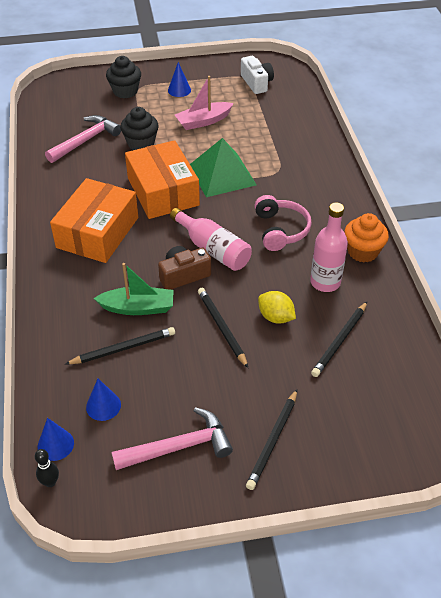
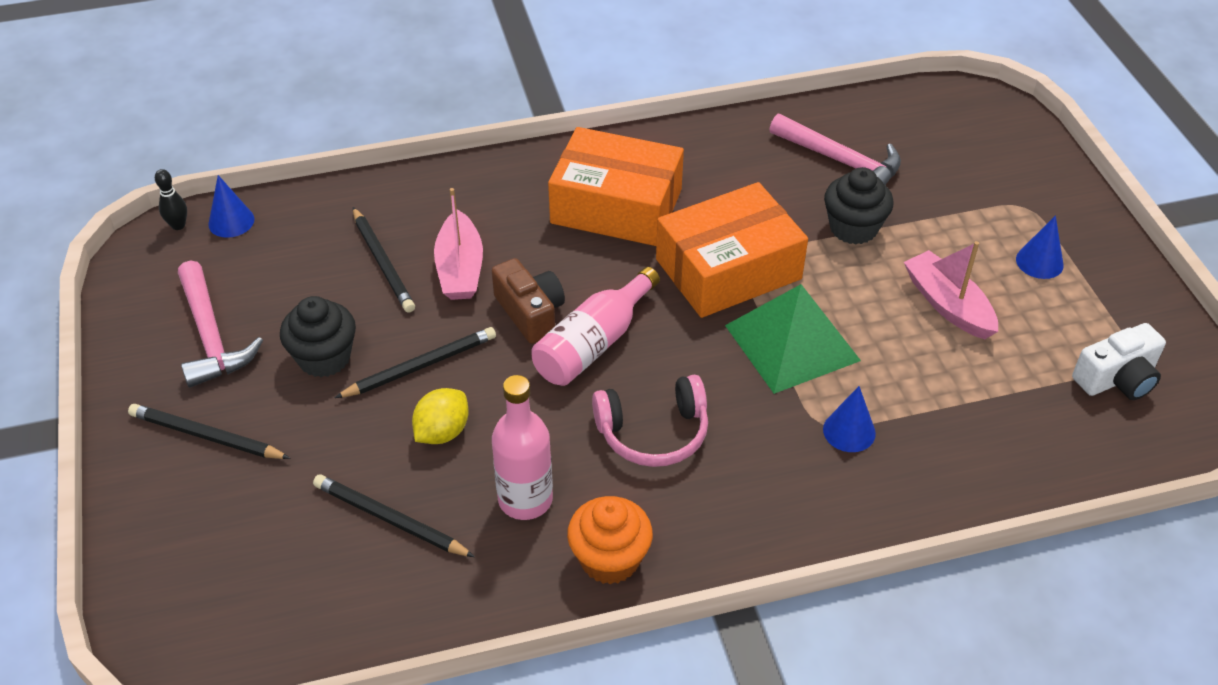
camera: 85 degrees right, 0 degrees up
(103, 406) = (285, 255): blue cone -> blue cone (849, 431)
(125, 91) = (1004, 190): black cupcake -> black cupcake (324, 358)
(138, 308) = (460, 269): green boat -> pink boat

